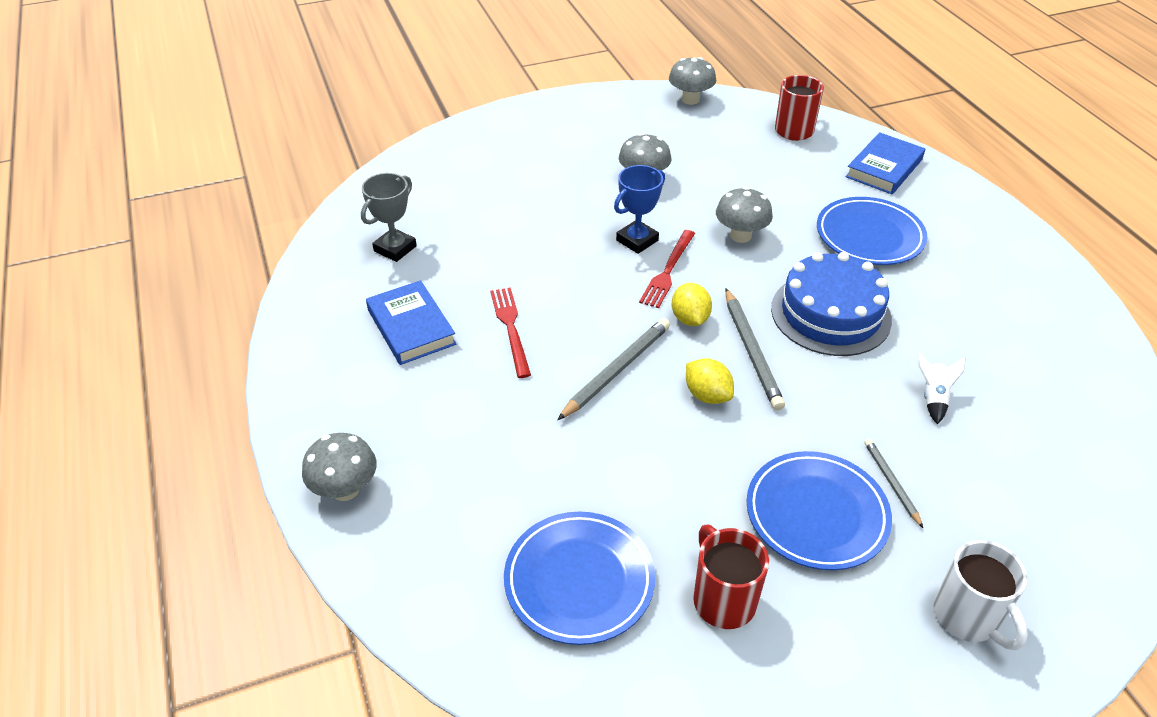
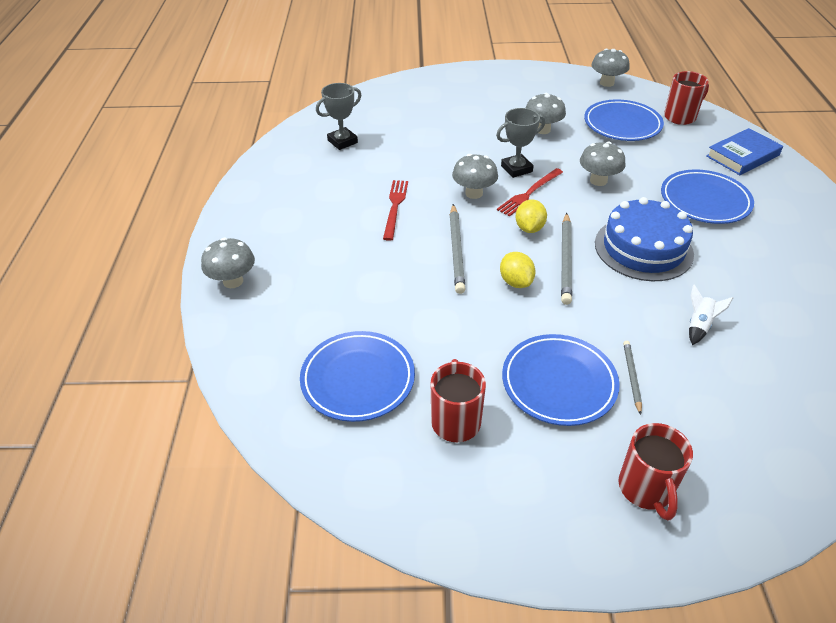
camera: 20 degrees right, 0 degrees up
(411, 327) = (327, 192): blue book -> none
(601, 286) = (474, 193): none -> grey mushroom
(616, 370) = (456, 250): grey pencil -> grey pencil turned 120 degrees clockwise
(637, 240) = (516, 169): blue trophy -> grey trophy
(734, 153) = (622, 124): none -> blue plate
(967, 617) = (646, 489): white mug -> red mug

